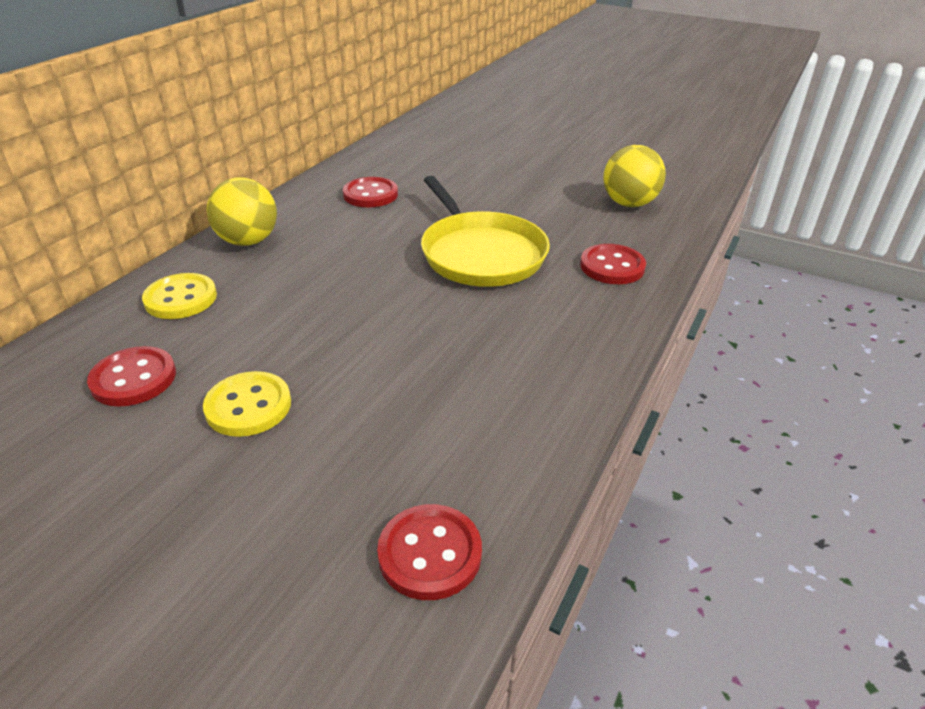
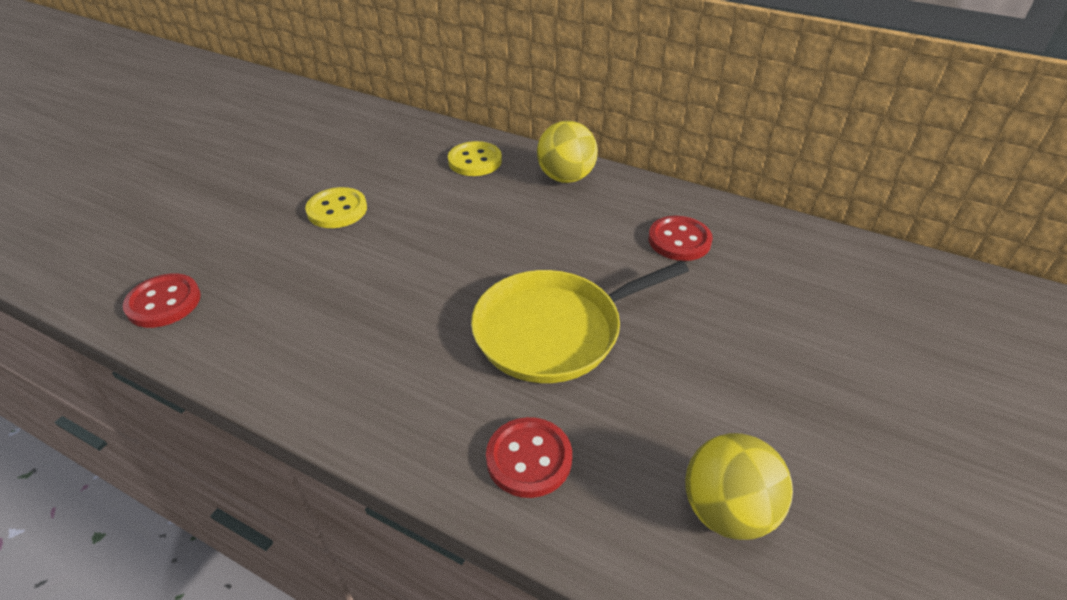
camera: 90 degrees right, 5 degrees up
(134, 379) = (380, 160): red button -> none

